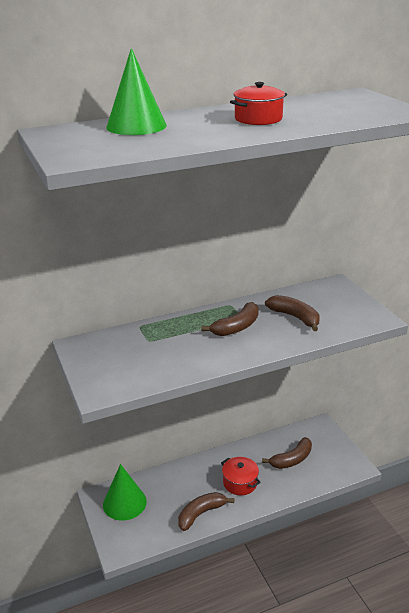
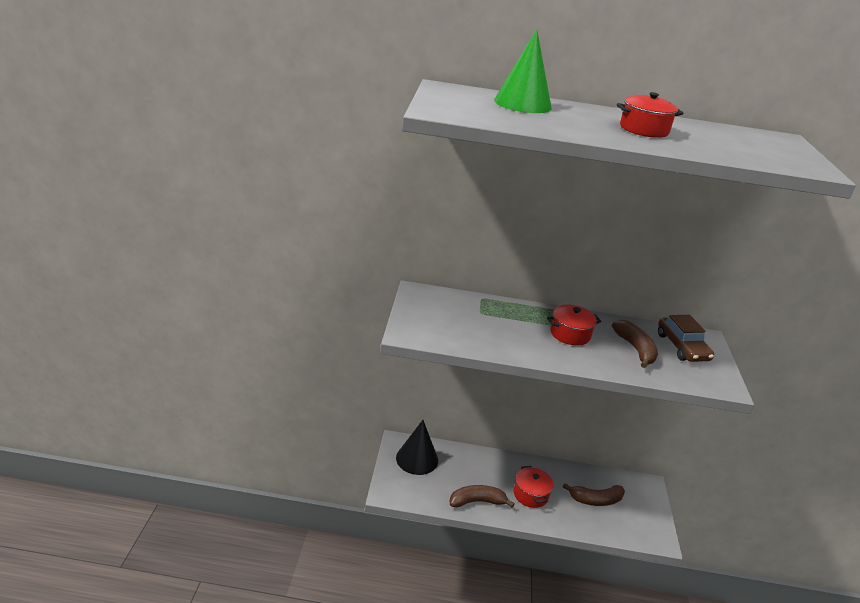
camera: 25 degrees right, 0 degrees up
(124, 503) = (417, 459): green cone -> black cone
(236, 327) = (570, 334): brown banana -> red pot
(326, 299) = (682, 347): none -> brown car

